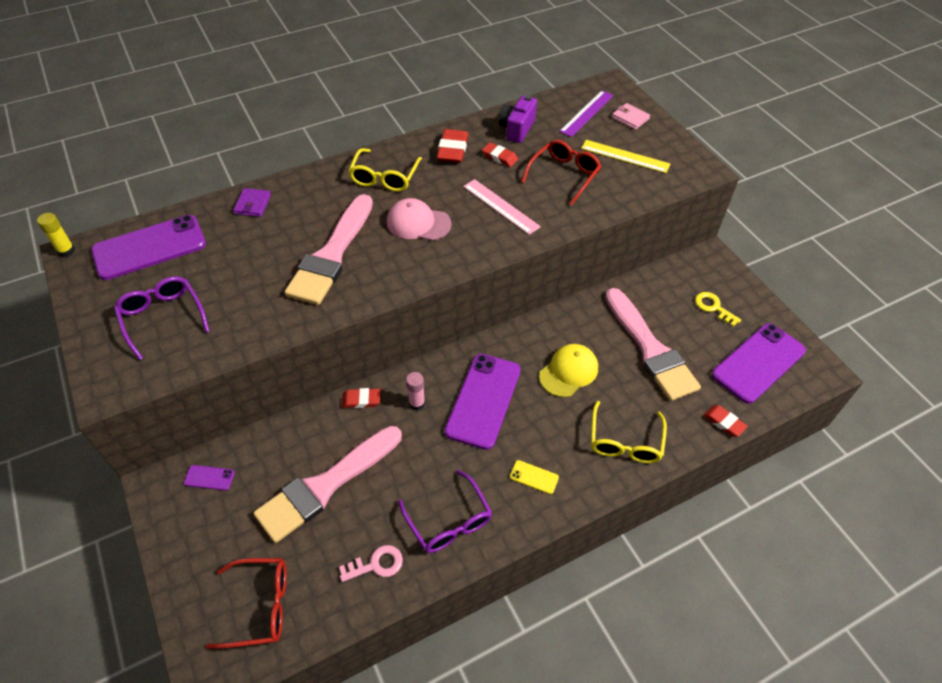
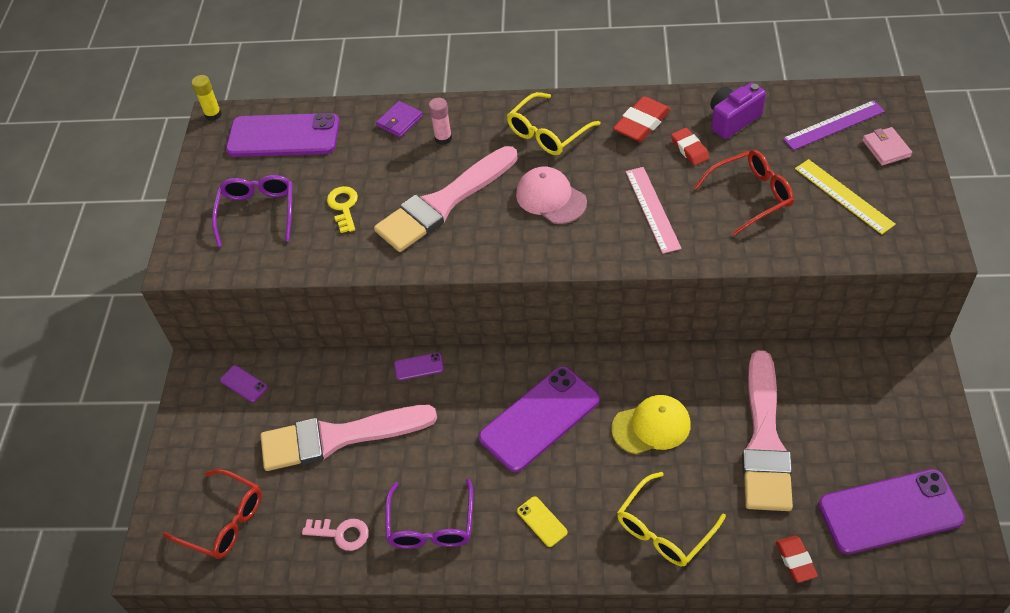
camera: 35 degrees right, 0 degrees up
(361, 400) = (419, 366): red eraser -> purple phone
(417, 403) = (470, 393): pink glue stick -> pink glue stick (443, 138)
(713, 307) = (879, 422): yellow key -> yellow key (343, 206)

